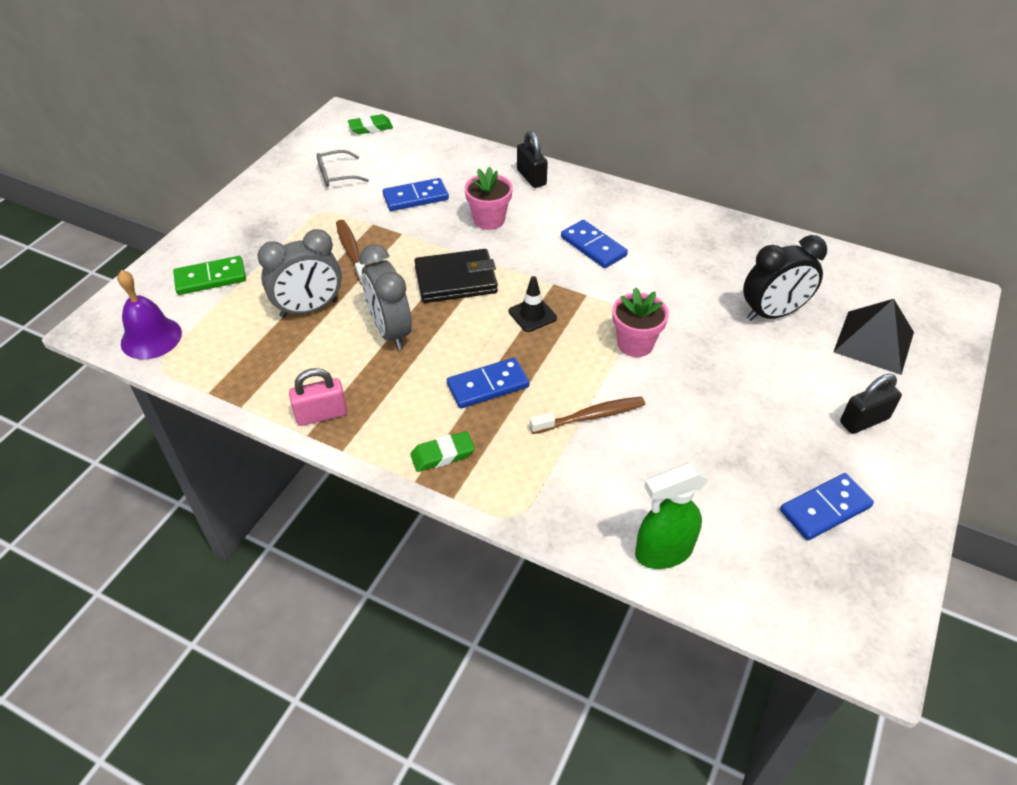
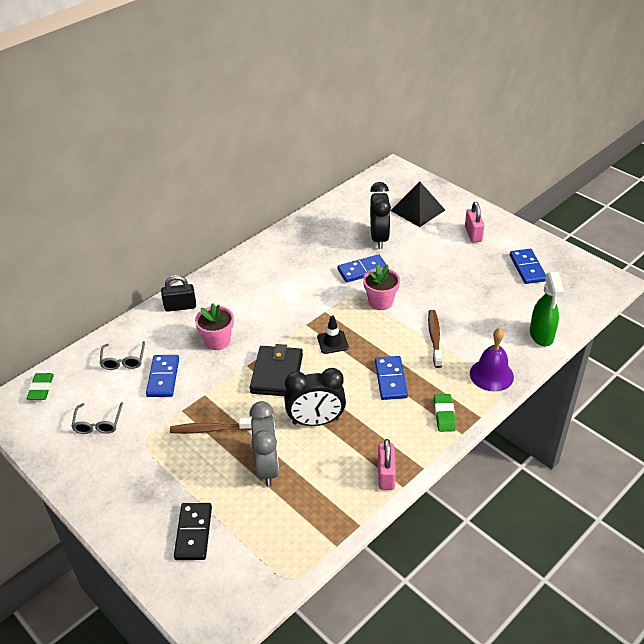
camera: 70 degrees left, 5 degrees down
(151, 338) = (252, 584): purple bell -> purple bell (491, 375)
(210, 278) = (193, 533): green domino -> black domino
(390, 331) = (316, 421): grey clock -> black clock
(429, 164) = (123, 360): none -> grey glasses
(593, 246) = (278, 295): blue domino -> blue domino (362, 270)
(864, 420) = (473, 234): black padlock -> pink padlock

